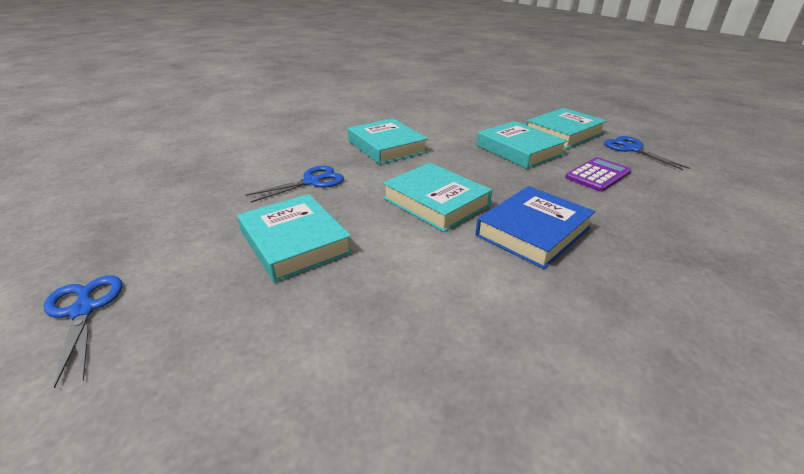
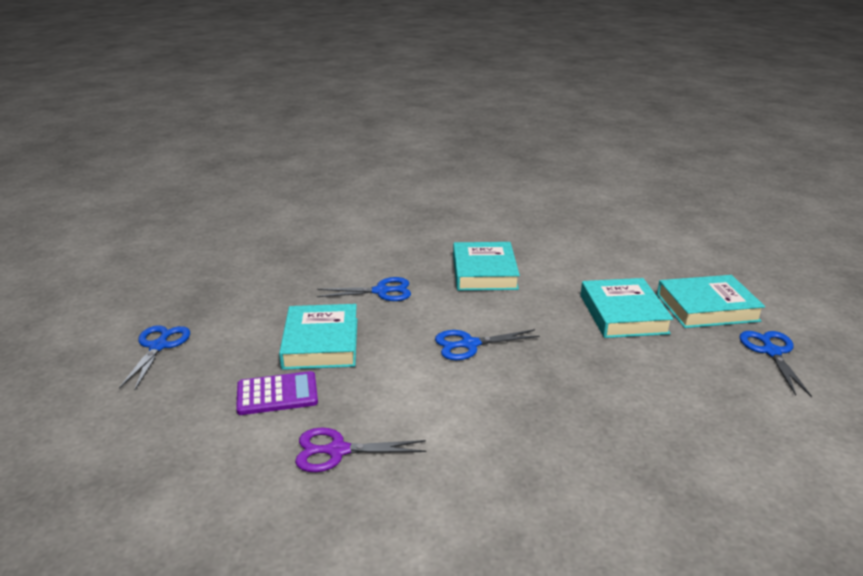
camera: 30 degrees right, 5 degrees down
(420, 345) = (337, 451): none -> purple scissors
(436, 202) = (469, 344): turquoise book -> blue scissors
(533, 232) = (528, 402): blue book -> none
(598, 175) = (678, 369): purple calculator -> purple calculator (277, 394)

